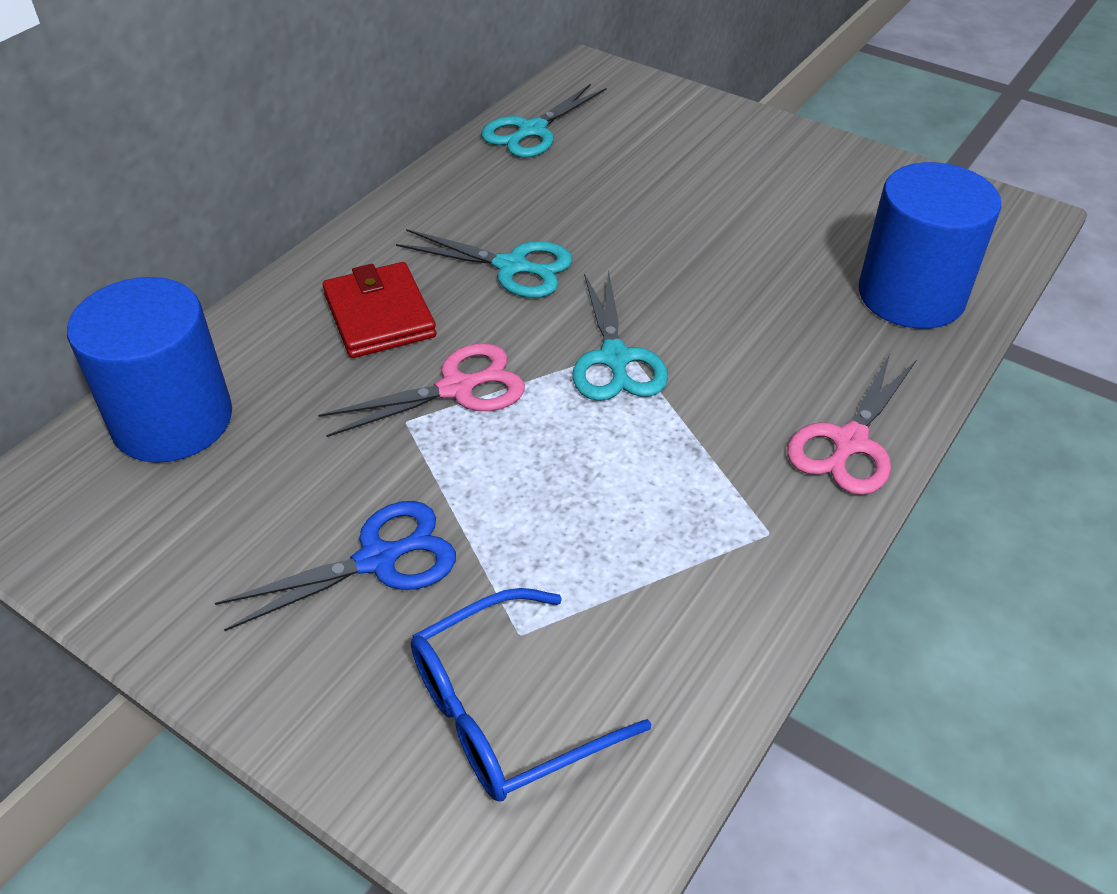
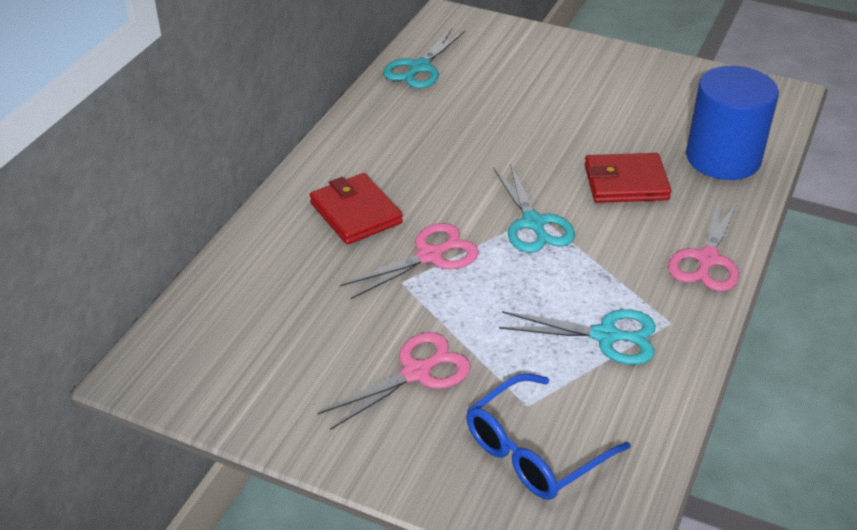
camera: 10 degrees left, 5 degrees down
(172, 420) = (234, 301): blue cylinder -> none
(377, 560) = (416, 373): blue scissors -> pink scissors
(511, 266) = (439, 168): turquoise scissors -> turquoise scissors (605, 336)
(762, 315) = (625, 182): none -> red wallet

